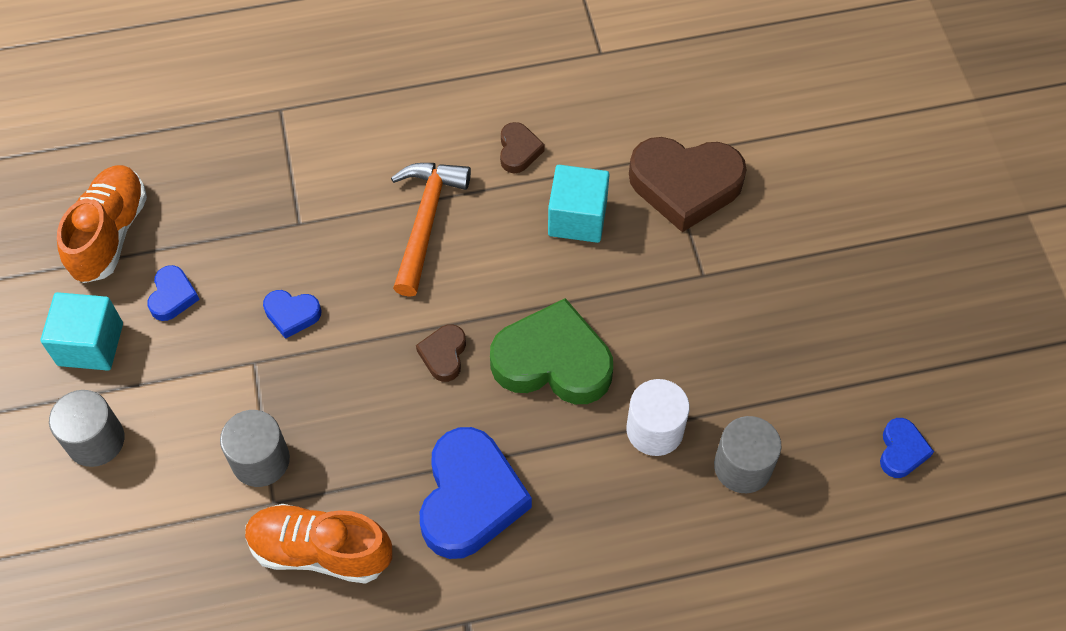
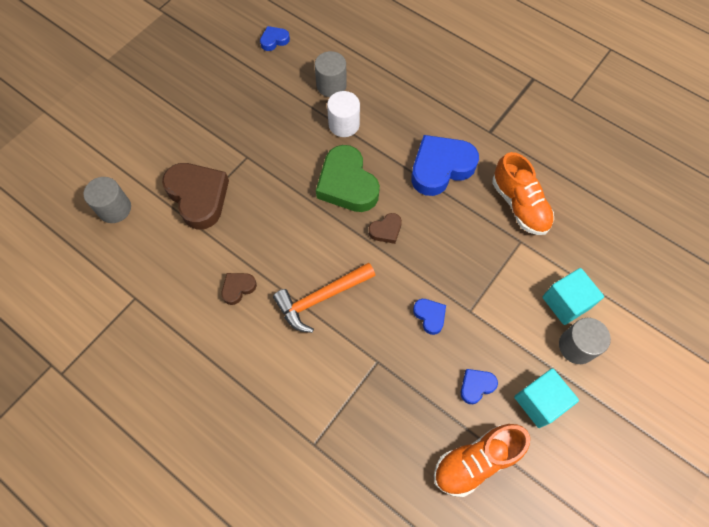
camera: 130 degrees left, 5 degrees up
(260, 460) = (509, 263): grey cylinder -> grey cylinder (114, 209)
(577, 218) = (258, 230): turquoise cube -> turquoise cube (566, 302)

